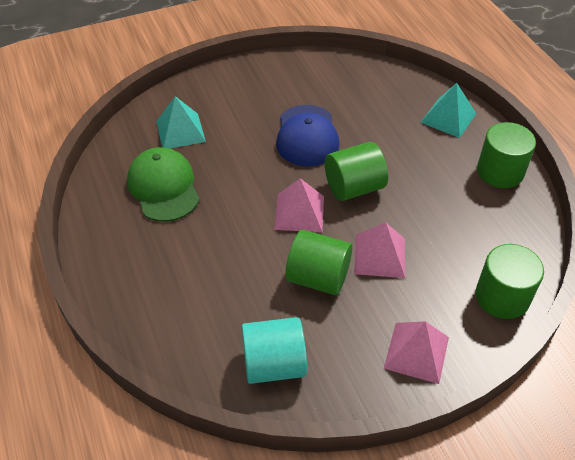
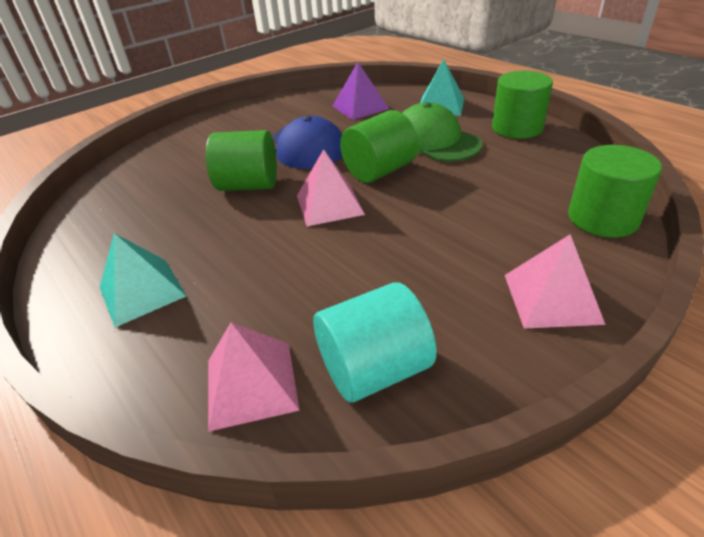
camera: 15 degrees left, 10 degrees down
(164, 187) = (155, 221): green cap -> green cap (434, 141)
(180, 131) = (164, 172): turquoise pyramid -> turquoise pyramid (142, 291)
(318, 277) = (383, 256): green cylinder -> green cylinder (248, 185)
(373, 96) = (360, 107): none -> purple pyramid
(379, 255) = (443, 218): pink pyramid -> pink pyramid (251, 384)

